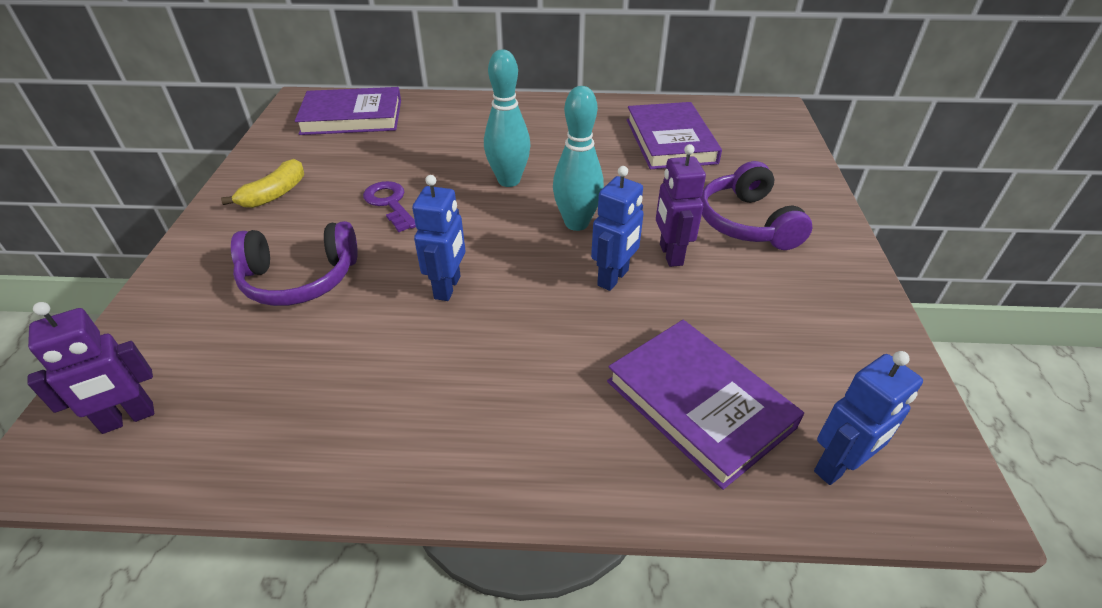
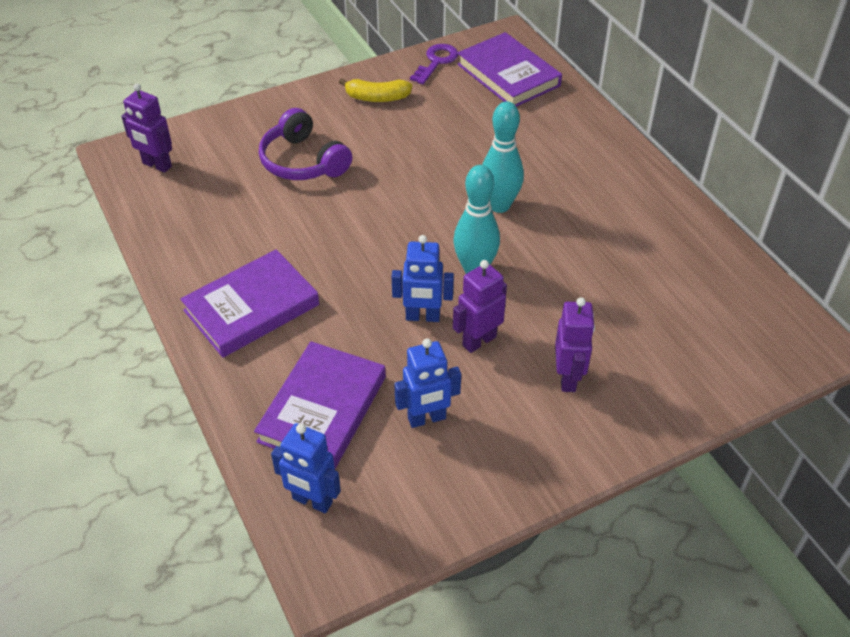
camera: 60 degrees right, 5 degrees up
(390, 203) = (414, 157): purple key -> purple key (436, 62)
(448, 287) = (346, 234): blue robot -> blue robot (427, 418)
(670, 141) = (663, 282): purple book -> purple book (251, 308)
(747, 222) = (568, 378): purple headphones -> purple robot

